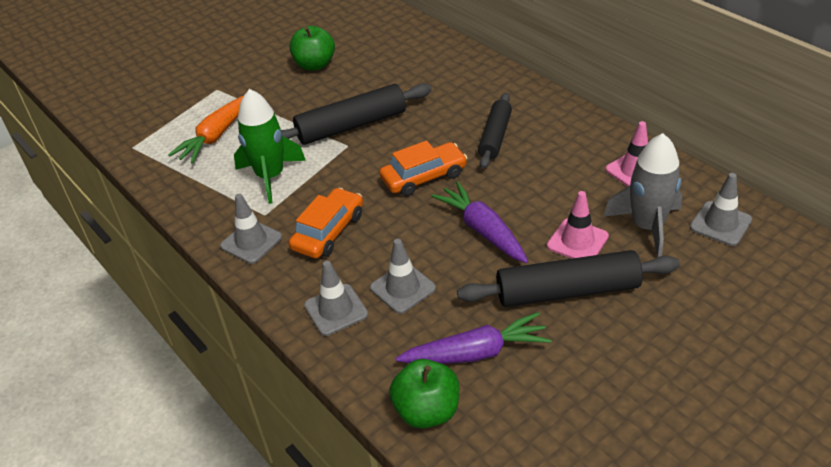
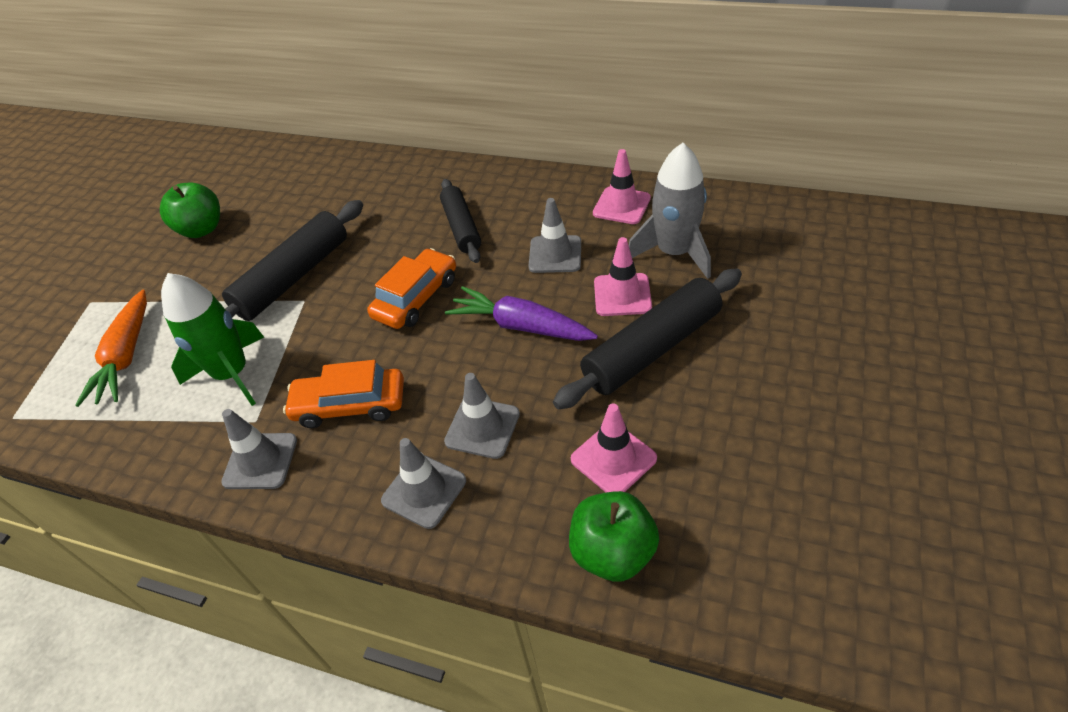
camera: 30 degrees left, 5 degrees up
(328, 231) = (350, 405): orange car -> orange car turned 90 degrees counterclockwise
(475, 353) = (613, 459): purple carrot -> pink traffic cone
(720, 224) = (733, 222): grey traffic cone -> grey traffic cone (555, 254)

